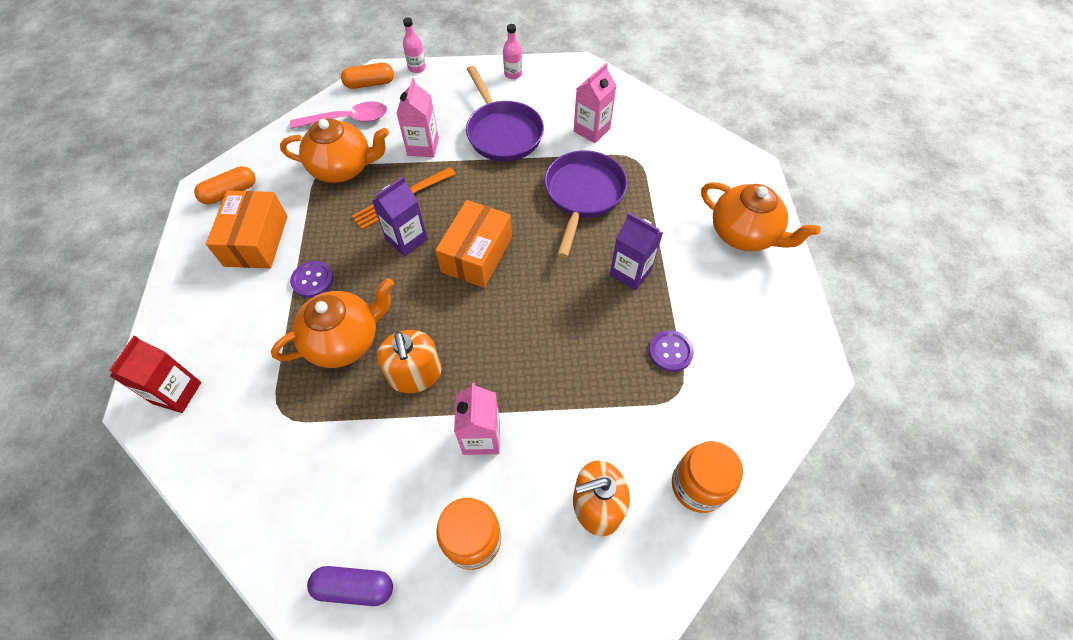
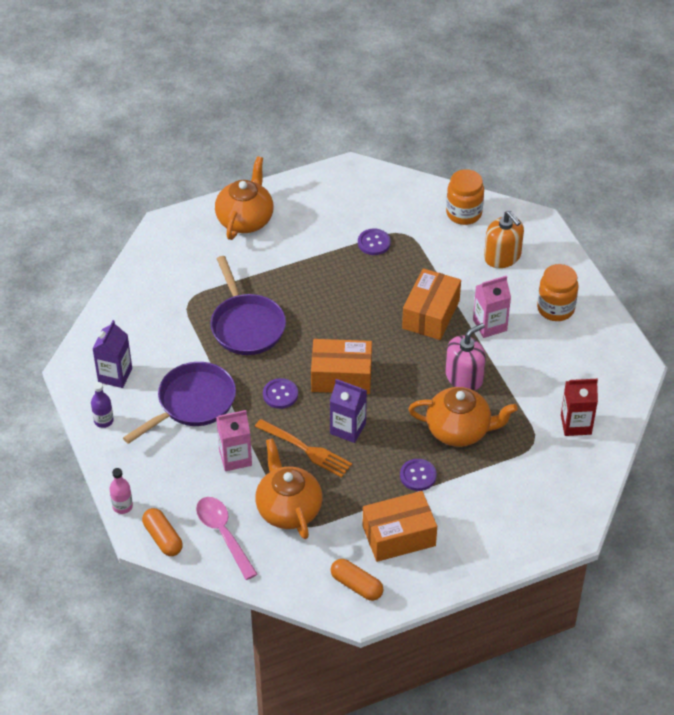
camera: 110 degrees left, 10 degrees down
(177, 393) = (554, 514): red carton -> red carton (576, 424)
(344, 340) = (459, 430): orange teapot -> orange teapot turned 150 degrees clockwise
(354, 587) = (614, 354): purple capsule -> none
(415, 374) = (464, 377): orange soap dispenser -> pink soap dispenser
(479, 198) = (280, 394): none -> purple button
(513, 74) = (103, 421): pink bottle -> purple bottle
(528, 374) = (431, 314): none -> orange box
(583, 195) = (246, 325): purple pan -> purple pan turned 105 degrees counterclockwise
(591, 130) = (163, 339): pink carton -> none
(630, 272) = (314, 278): purple carton -> purple carton (115, 375)

